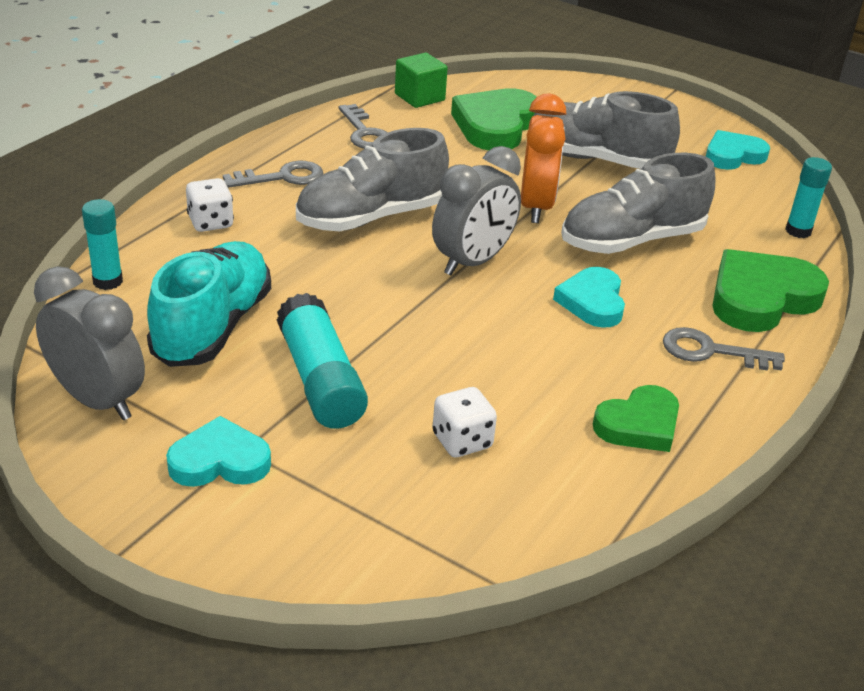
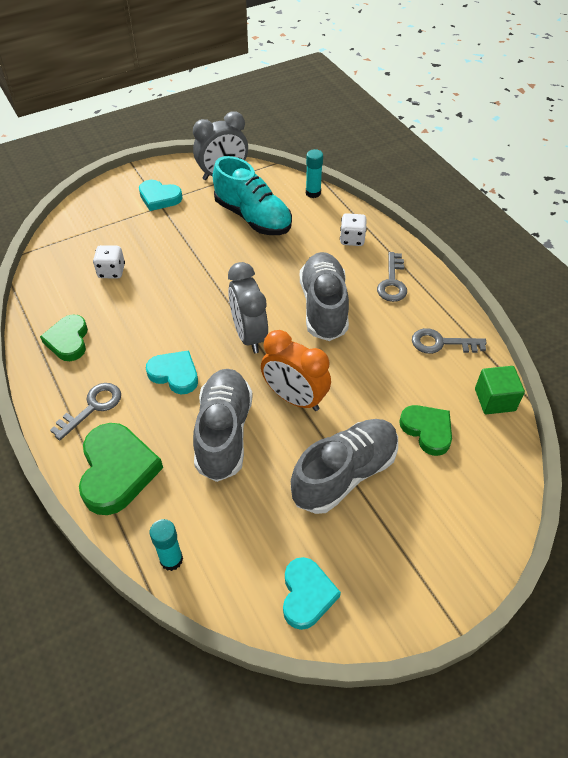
camera: 120 degrees right, 15 degrees up
(220, 461) = (159, 198): turquoise heart -> turquoise heart turned 90 degrees clockwise
(320, 380) = (188, 240): turquoise glue stick -> none
(496, 126) = (427, 430): green heart -> green heart, size x0.64

